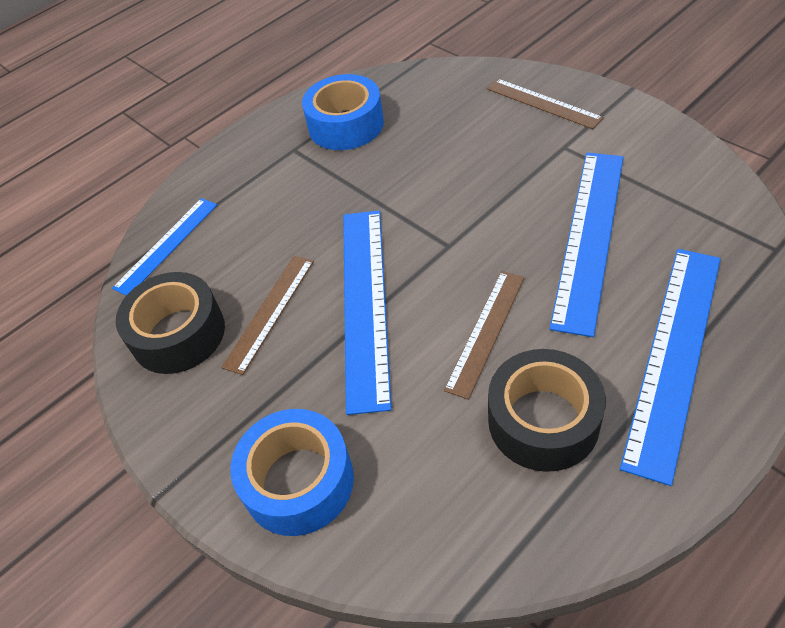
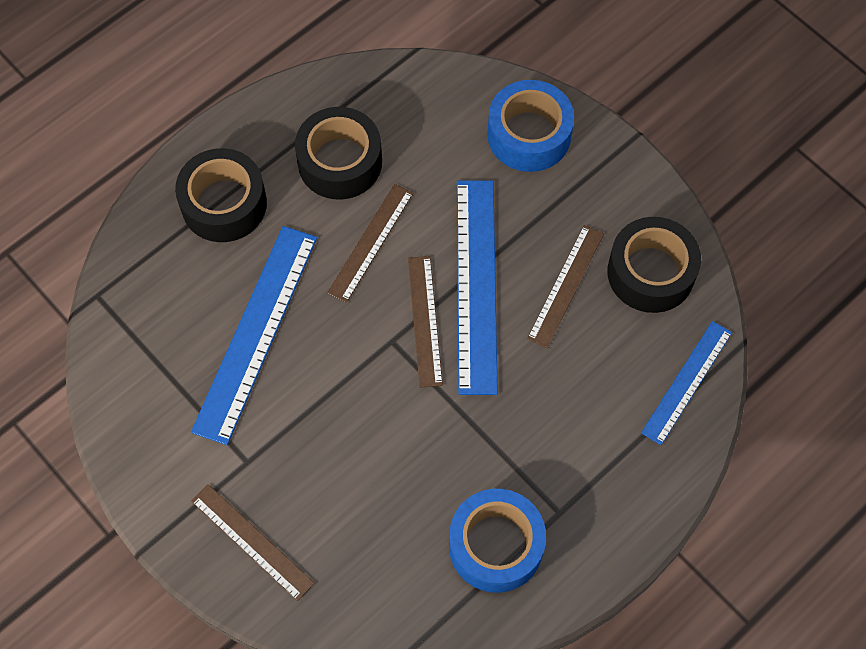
camera: 175 degrees right, 15 degrees up
(417, 265) = (424, 320): none -> brown ruler
(675, 355) = (224, 204): blue ruler -> black tape

